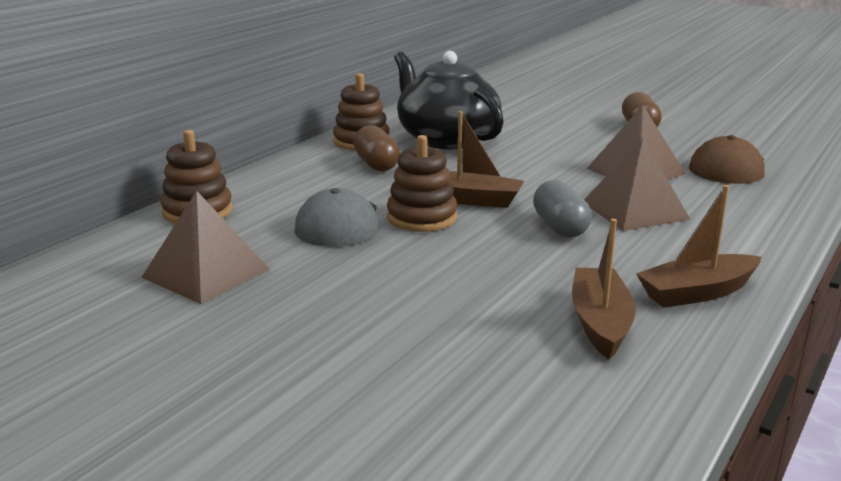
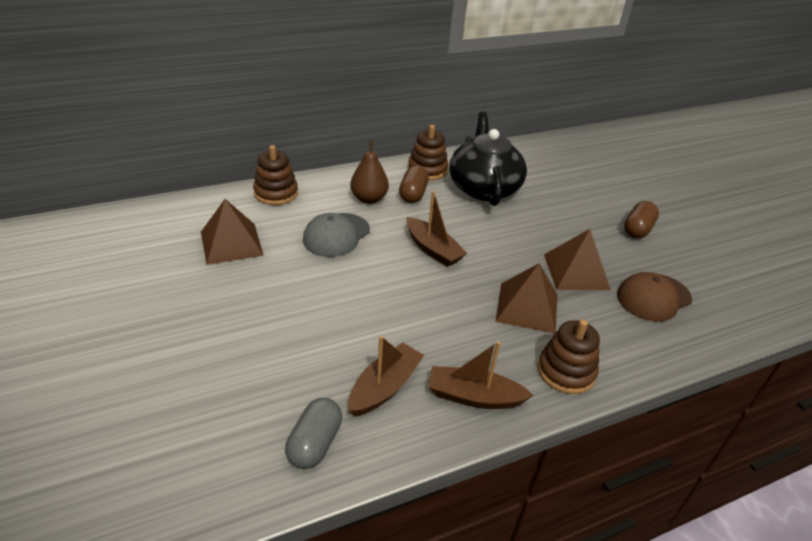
camera: 30 degrees right, 15 degrees up
(329, 182) = (369, 199): none -> brown pear
(422, 218) = (386, 252): brown stacking toy -> brown stacking toy (566, 371)
(560, 227) = (458, 299): grey capsule -> grey capsule (314, 443)

